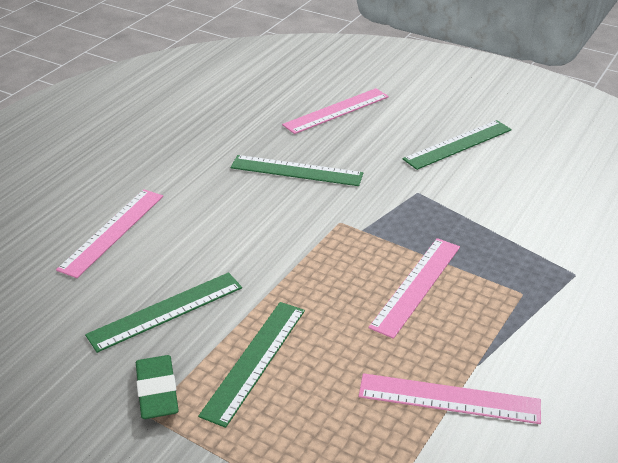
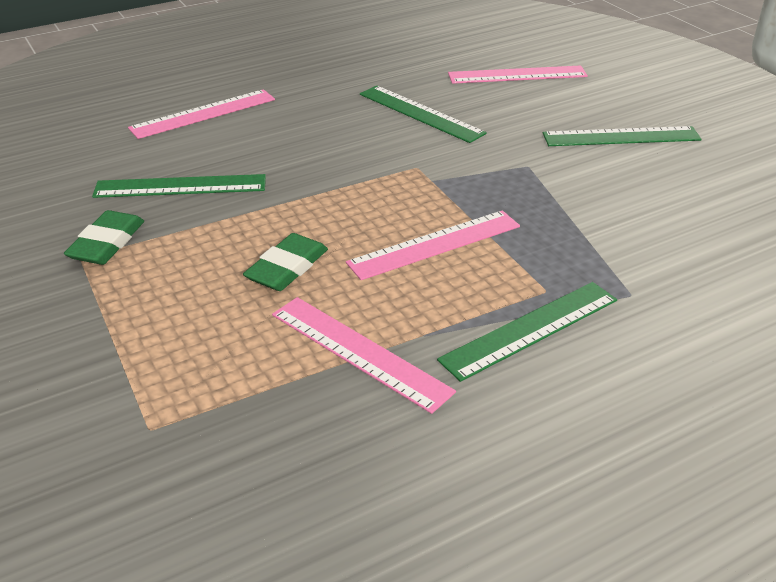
camera: 30 degrees right, 0 degrees up
(255, 361) = (212, 251): green ruler -> green ruler (530, 329)
(329, 351) = (287, 267): none -> green eraser

